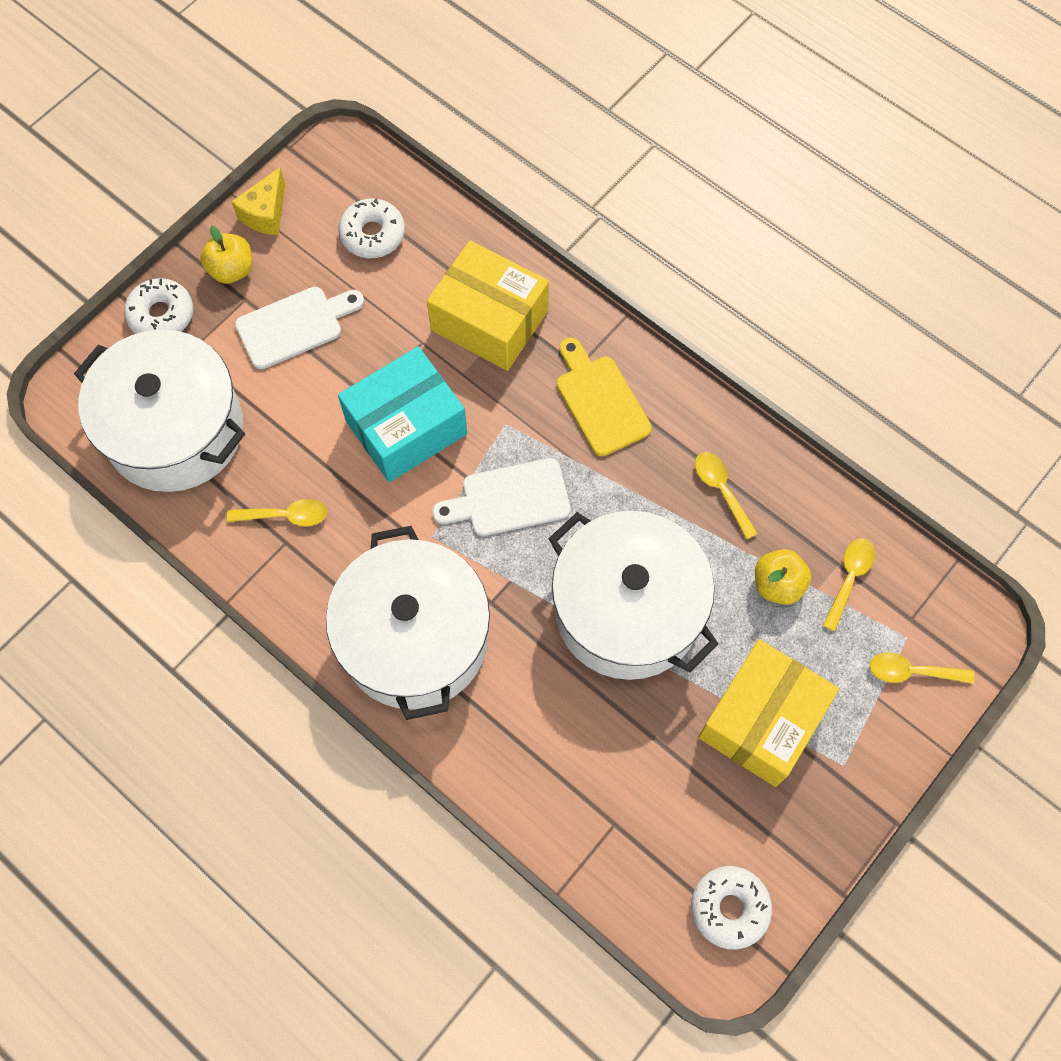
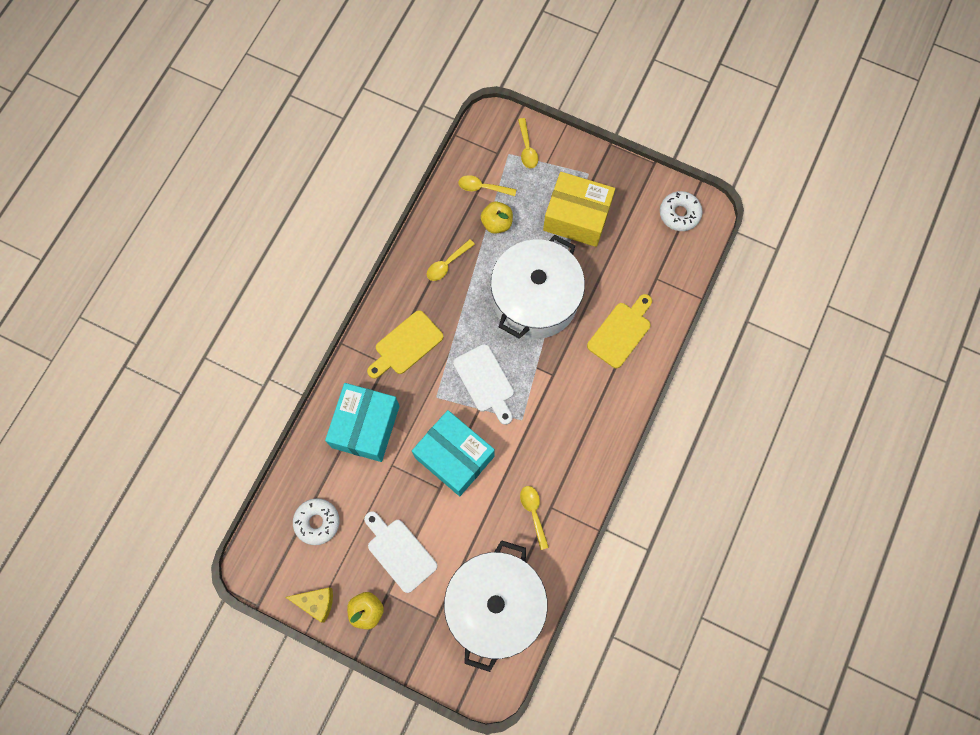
camera: 105 degrees left, 5 degrees up
(161, 315) = (413, 648): white donut -> none
(414, 638) = (587, 412): white pot -> none
(489, 320) = (365, 426): yellow box -> turquoise box
(533, 733) = (621, 332): none -> yellow cutting board

